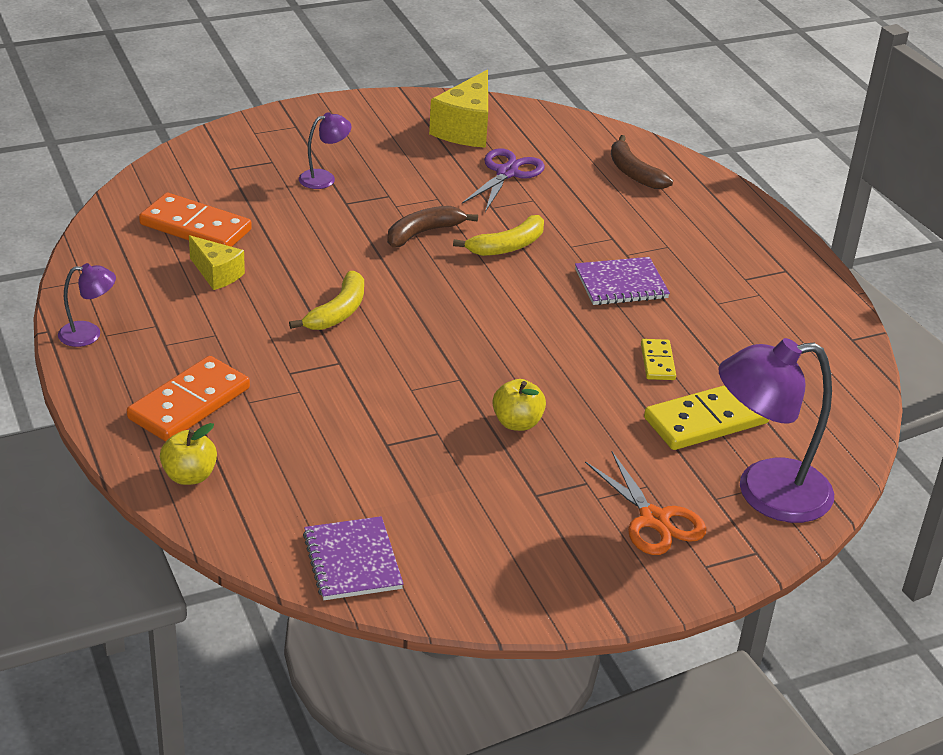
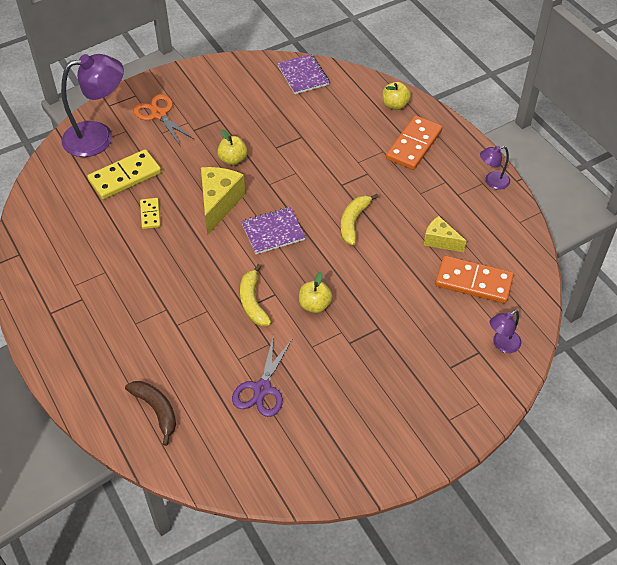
camera: 175 degrees right, 15 degrees up
(324, 178) = (403, 354): purple lamp -> purple lamp (502, 344)
(423, 233) = (315, 305): brown banana -> yellow apple
(466, 129) = (304, 446): yellow cheese -> yellow cheese (219, 204)
(507, 246) = (253, 302): yellow banana -> yellow banana turned 60 degrees counterclockwise
(621, 284) = (171, 278): purple notebook -> purple notebook (273, 232)

